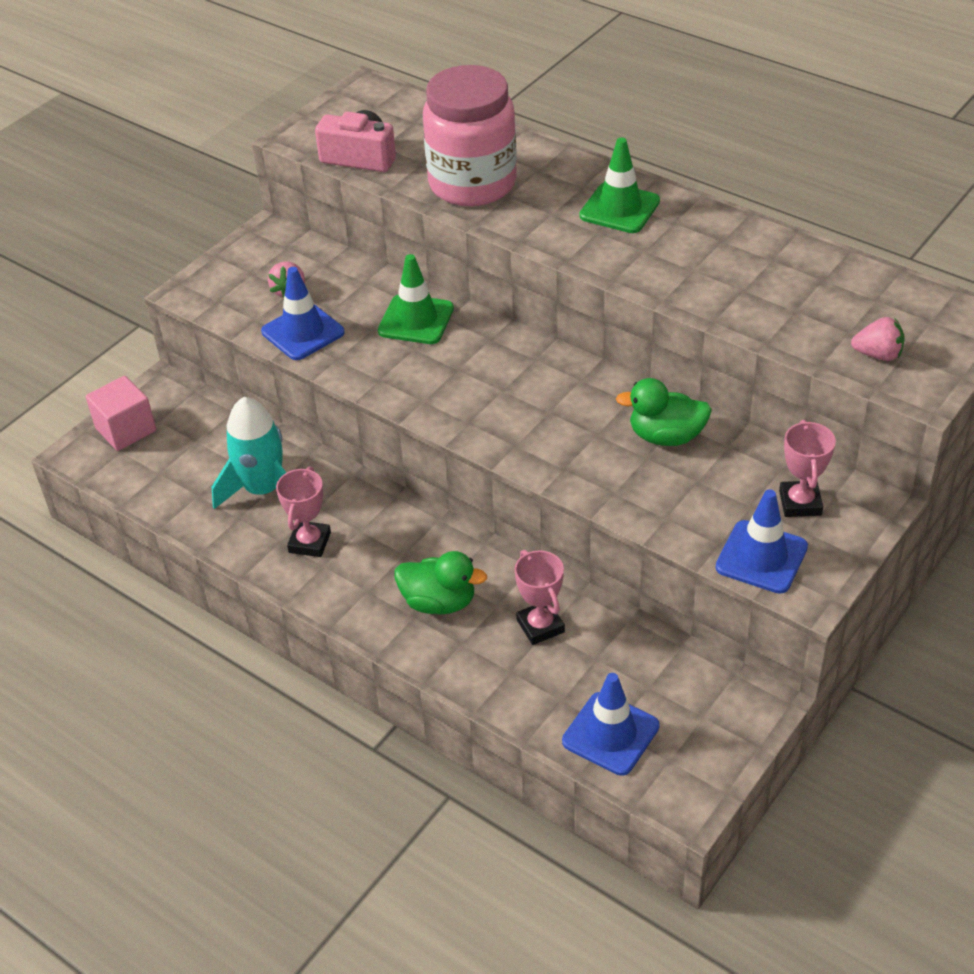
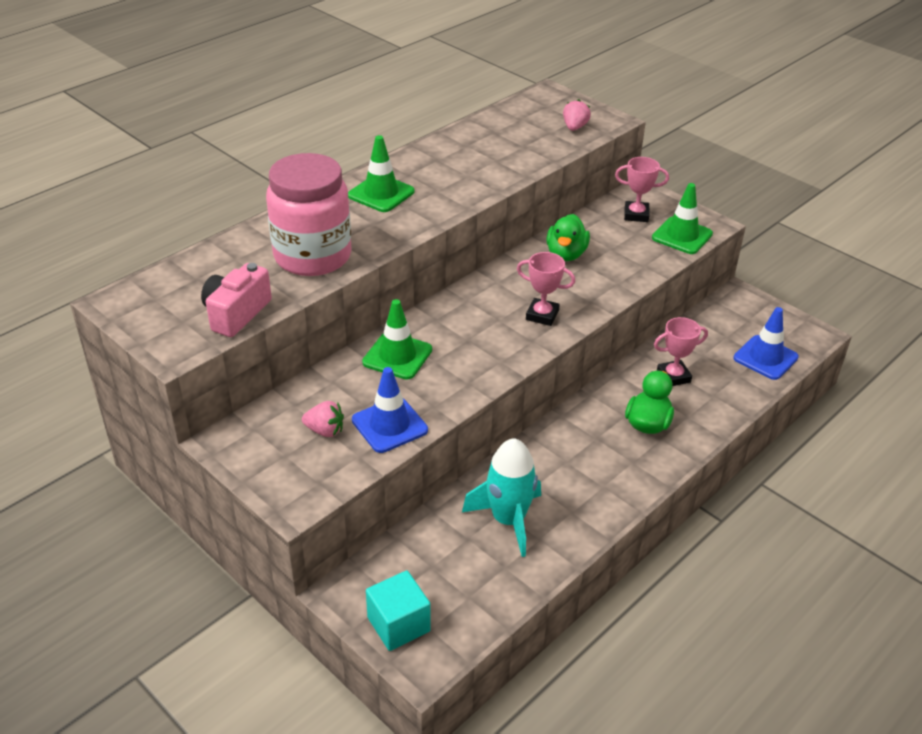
camera: 85 degrees left, 5 degrees down
(126, 429) = (398, 624): pink cube -> turquoise cube
(309, 542) = (576, 493): pink trophy -> pink trophy (542, 315)
(761, 557) = (682, 236): blue traffic cone -> green traffic cone

